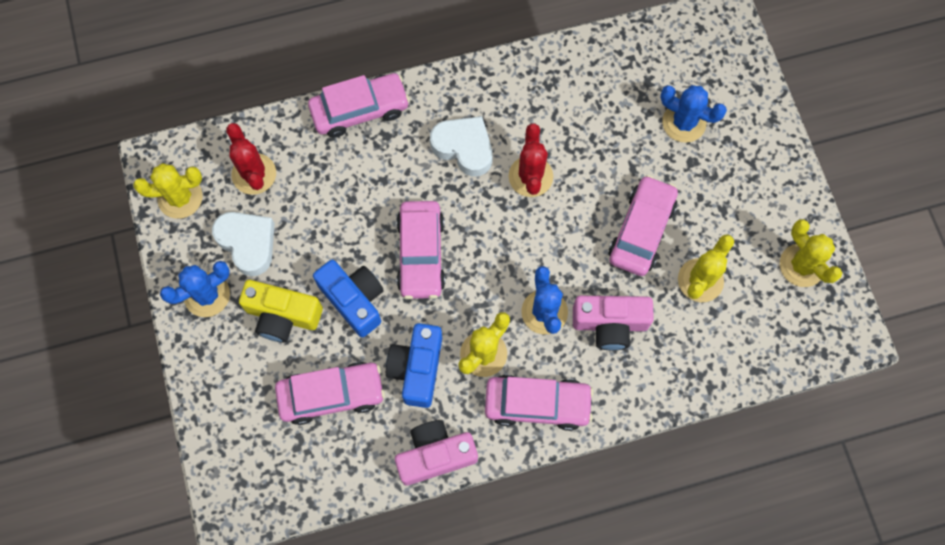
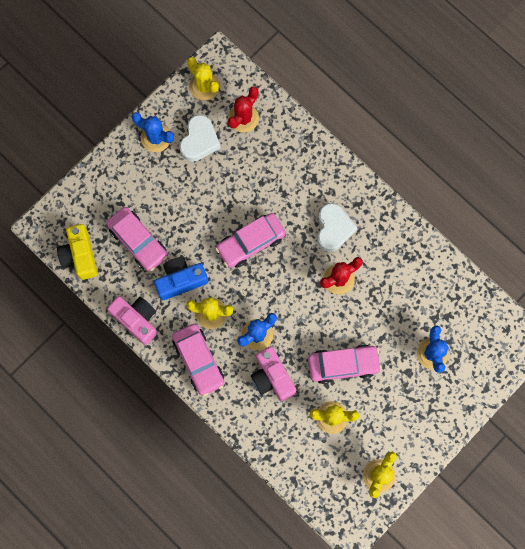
camera: 60 degrees right, 5 degrees up
(282, 316) = (168, 187): yellow camera -> yellow camera (80, 255)
(354, 300) = (201, 221): blue camera -> none
(360, 110) = (321, 154): pink car -> none

